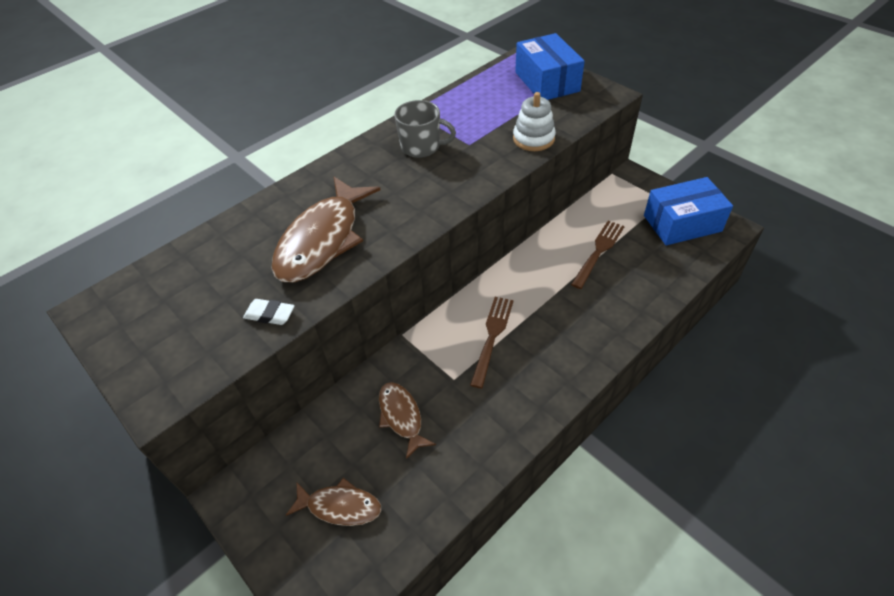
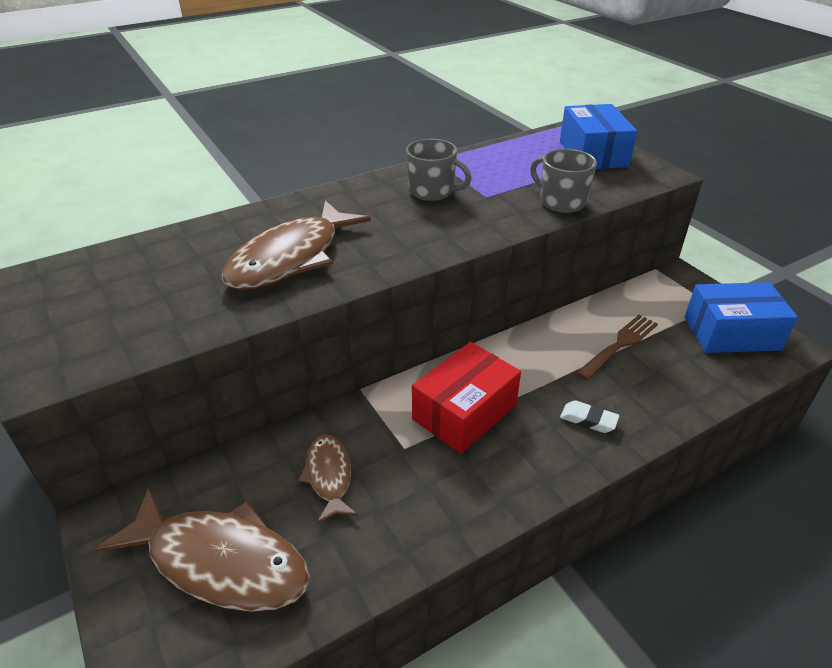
camera: 10 degrees right, 10 degrees down
(270, 315) = (203, 318): white eraser -> white eraser (588, 420)
(340, 506) = (220, 561): brown fish -> brown fish, size x1.84
(492, 337) = (464, 412): brown fork -> red box
(533, 139) = (561, 202): white stacking toy -> grey mug

